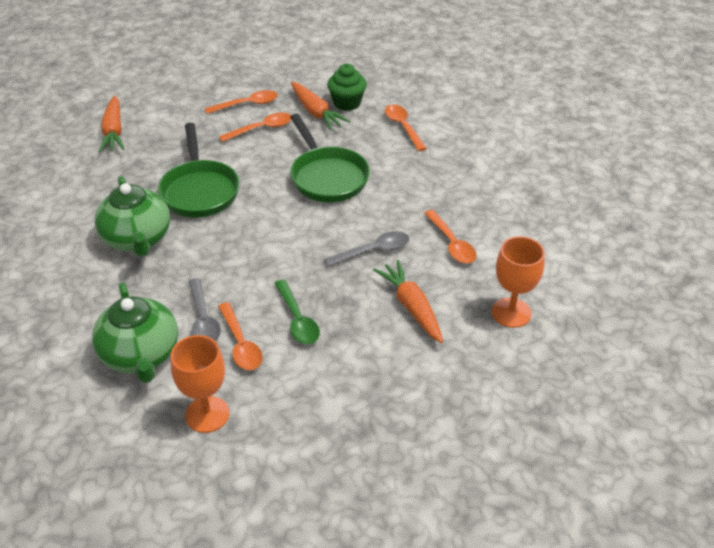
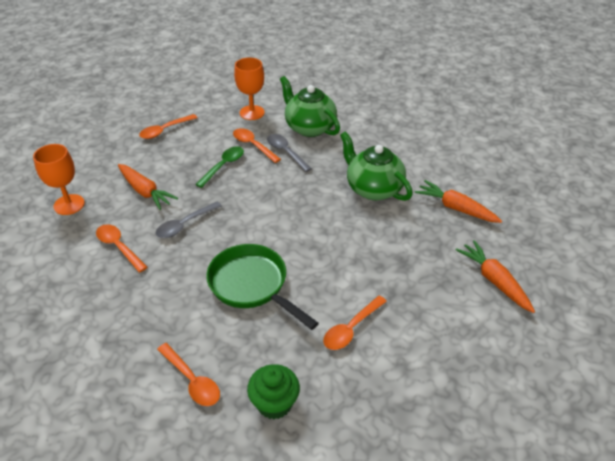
camera: 160 degrees right, 0 degrees up
(199, 190) = (359, 240): green pan -> none
(247, 104) = (391, 362): orange spoon -> orange spoon (165, 130)
(297, 319) = (223, 166): green spoon -> green spoon turned 75 degrees clockwise
(315, 112) = (305, 374): orange carrot -> orange carrot (456, 208)

